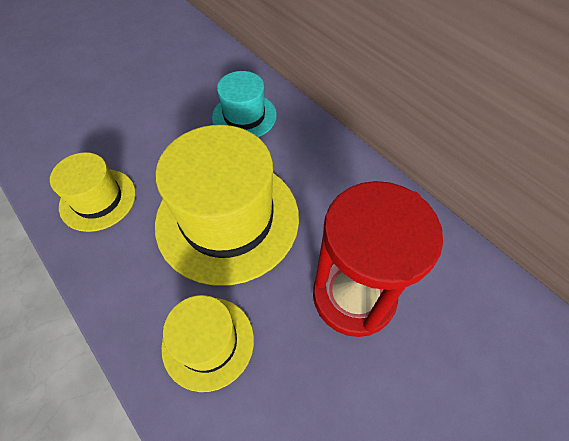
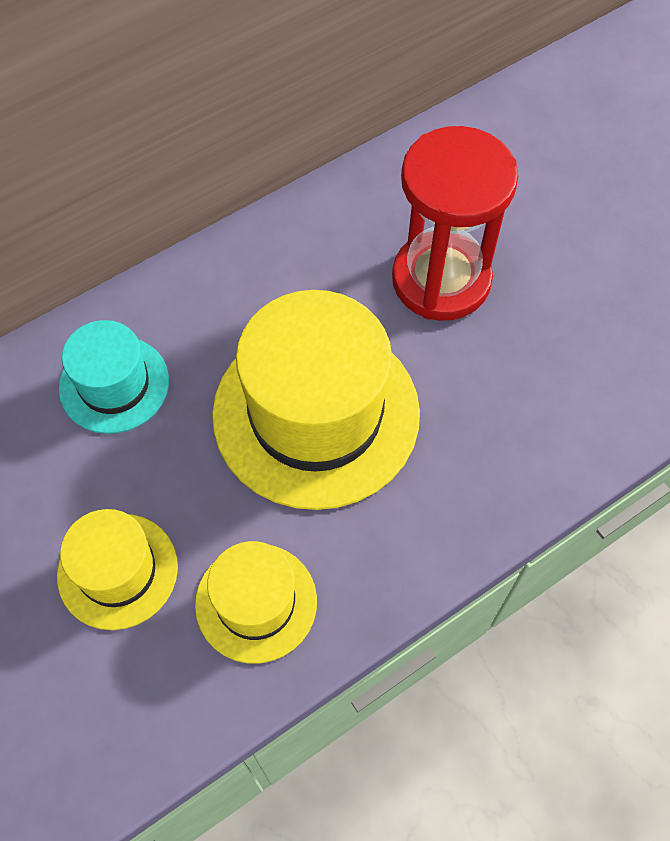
camera: 85 degrees left, 5 degrees up
(208, 342) = (491, 438): yellow hat -> yellow hat (117, 571)

